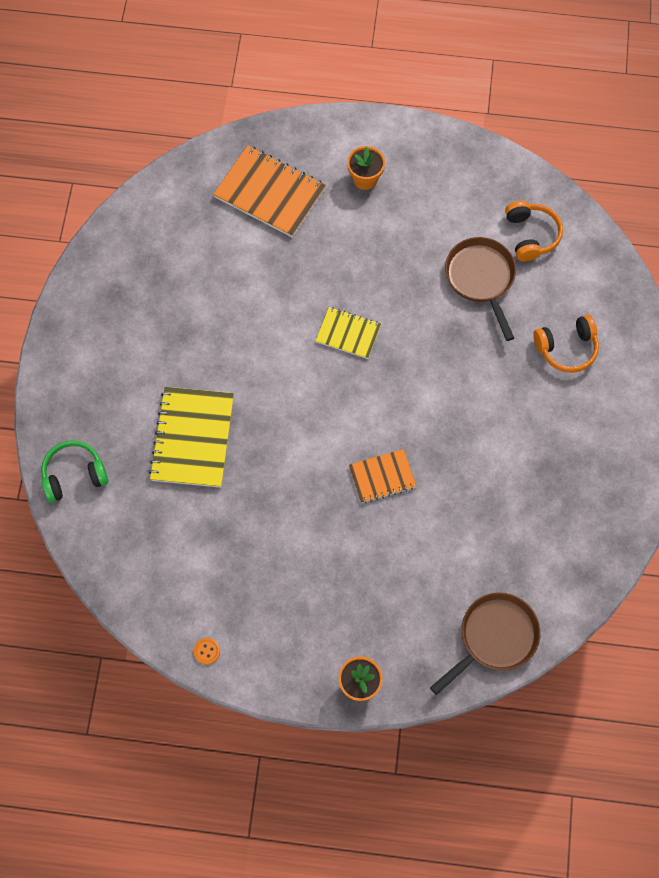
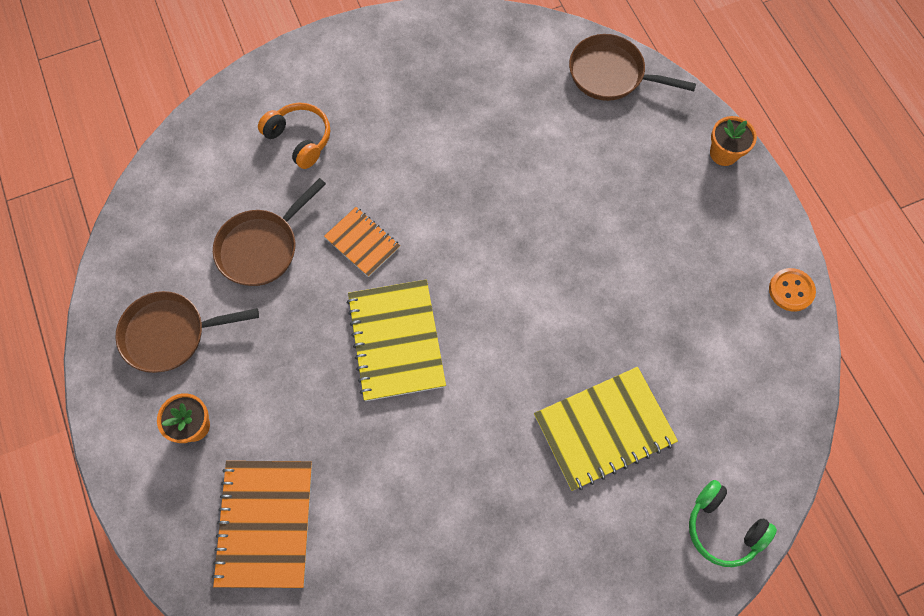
camera: 120 degrees left, 0 degrees up
(207, 651) = (791, 290): orange button -> orange button, size x1.60
(348, 333) = (396, 341): yellow notebook -> yellow notebook, size x1.72
(382, 477) = (528, 230): orange notebook -> orange notebook (362, 242)
(444, 191) = (170, 334): none -> brown pan
(531, 235) = (186, 225): orange headphones -> none

